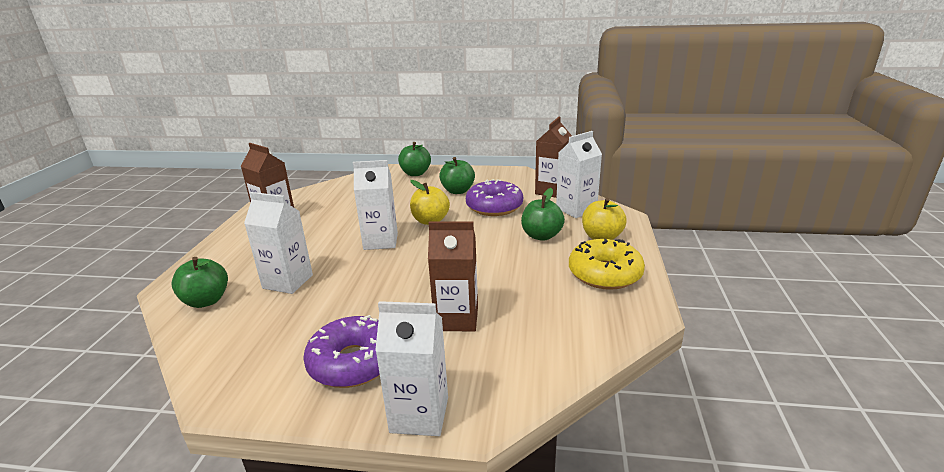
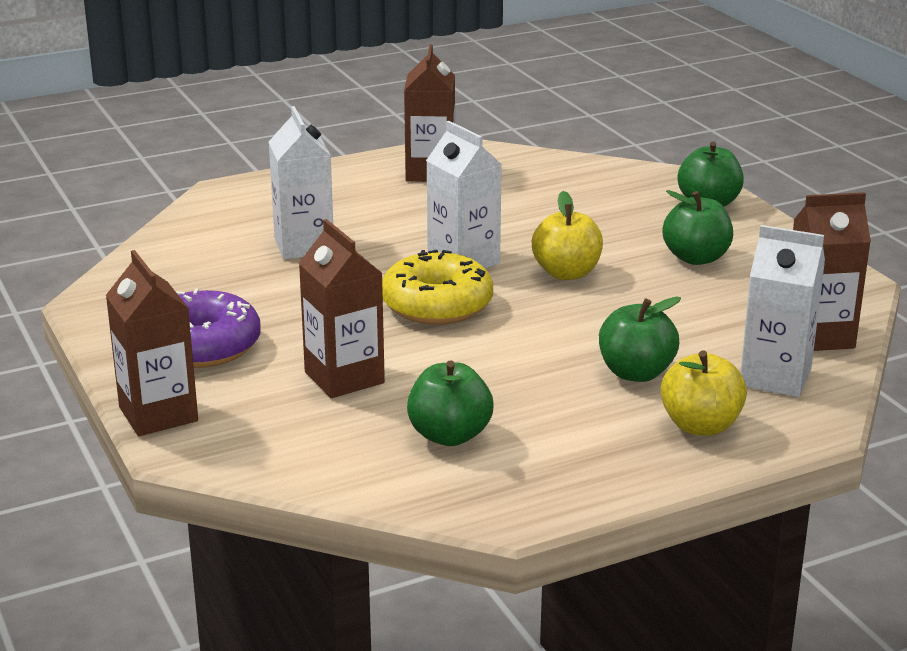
camera: 55 degrees right, 0 degrees up
(206, 301) = (221, 221): green apple -> green apple (449, 435)
(419, 415) = (158, 414): white carton -> brown carton
(494, 207) = (682, 305): purple donut -> none
(605, 274) = (581, 455): yellow donut -> yellow donut (437, 305)

